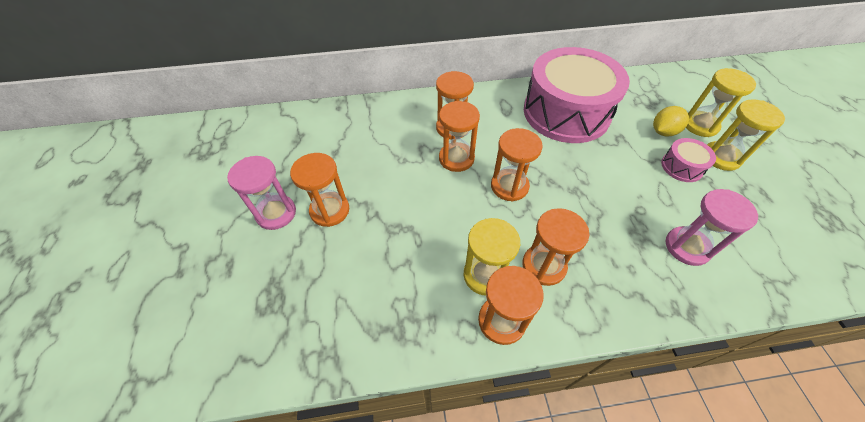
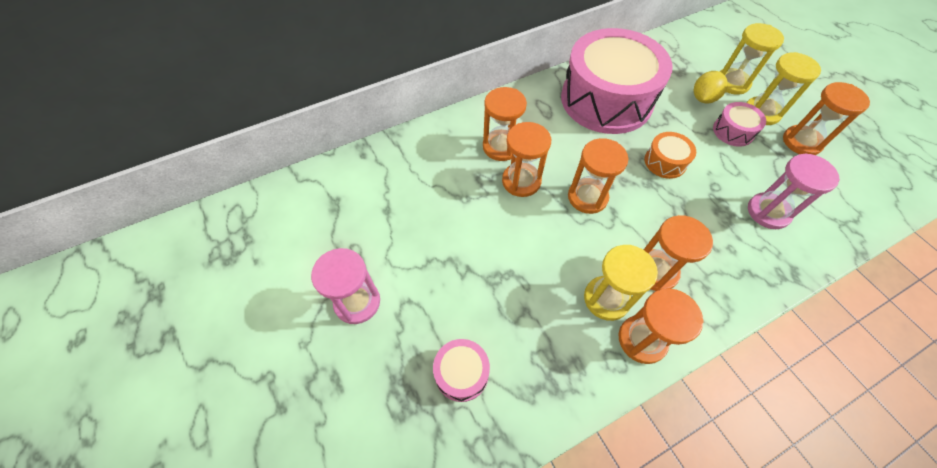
camera: 20 degrees left, 5 degrees up
(328, 294) = (461, 373): none -> pink drum
(330, 210) = (416, 280): orange hourglass -> orange hourglass (801, 142)
(598, 176) = (665, 162): none -> orange drum

